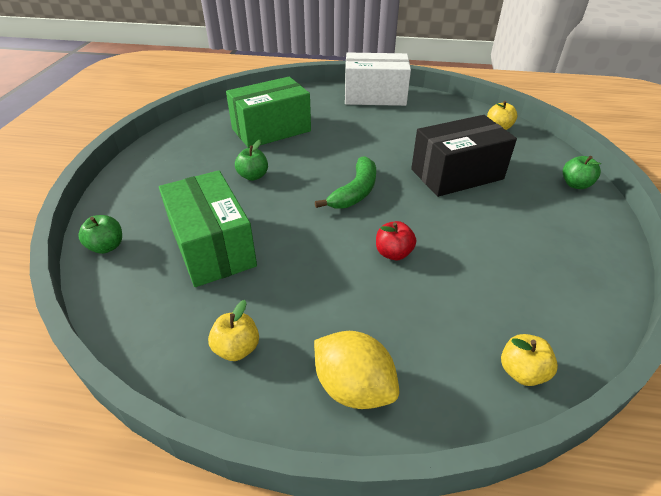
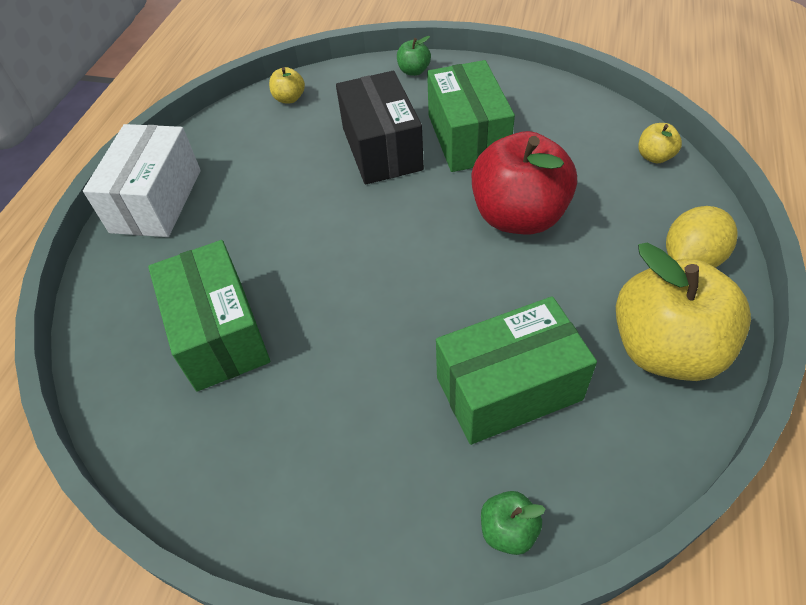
camera: 80 degrees left, 10 degrees up
(237, 348) = (665, 349): yellow apple -> yellow apple, size x2.34
(253, 176) = (351, 352): green apple -> none
(355, 192) = (405, 240): green banana -> none
(393, 253) = (518, 216): red apple -> red apple, size x2.34
(491, 220) = (467, 137): none -> green box

